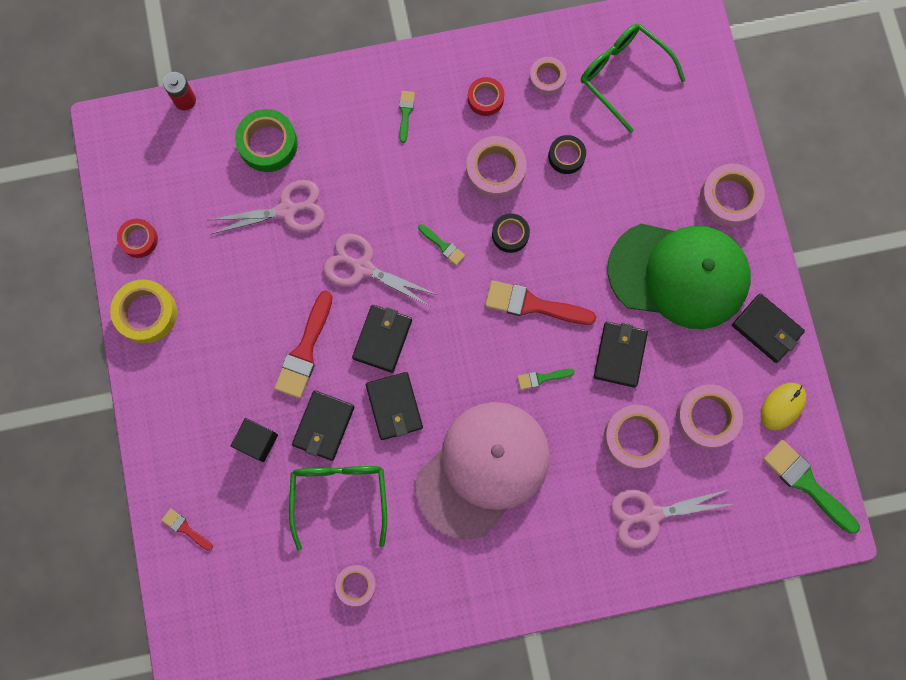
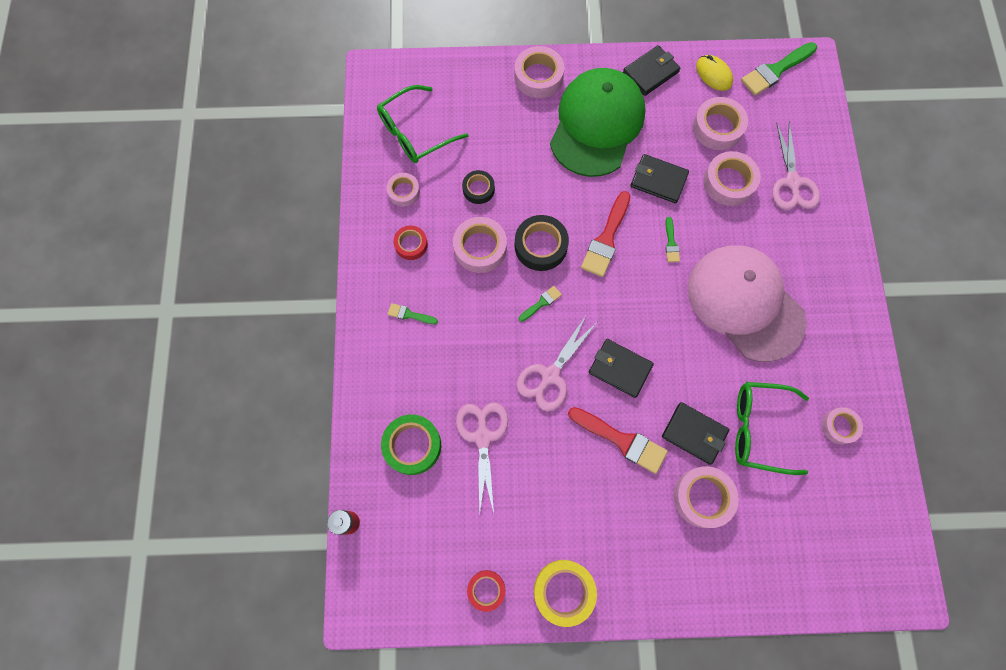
camera: 80 degrees left, 5 degrees down
(185, 528) = (780, 579): red brush -> none
(257, 441) = (703, 497): black cube -> pink tape
(394, 406) = (682, 368): black wallet -> none
(510, 234) = (540, 246): black tape -> black tape, size x1.61

